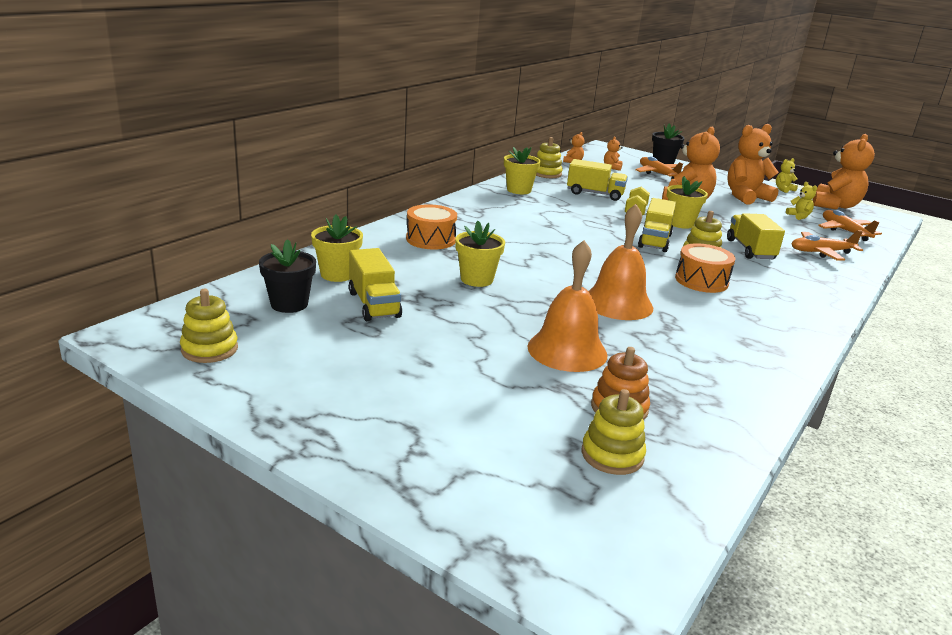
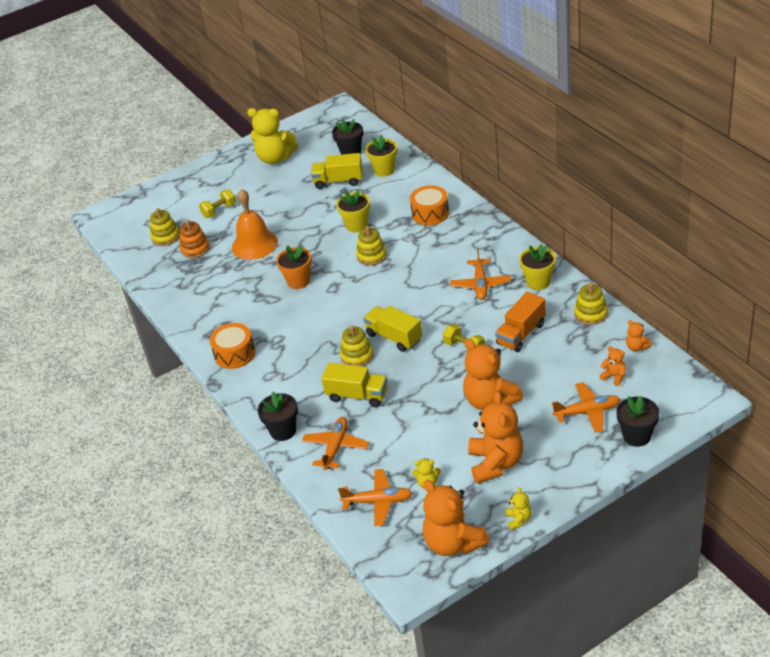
camera: 120 degrees right, 15 degrees up
(209, 349) = (313, 130): yellow stacking toy -> yellow stacking toy (371, 256)
(310, 375) = (275, 158): none -> yellow teddy bear
(499, 406) = (219, 211): none -> yellow dumbbell
(541, 210) = (480, 284): none -> orange plane
(595, 194) = (521, 334): yellow truck -> orange truck
(617, 303) = (298, 281): orange bell -> orange flower pot
(680, 223) = (429, 371): yellow flower pot -> none
(701, 281) = (313, 337): orange drum -> orange drum (234, 354)
(842, 278) = (283, 431): none -> black flower pot

